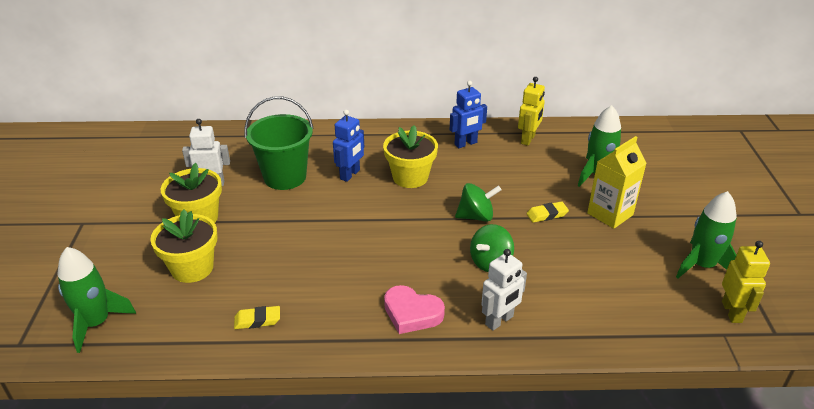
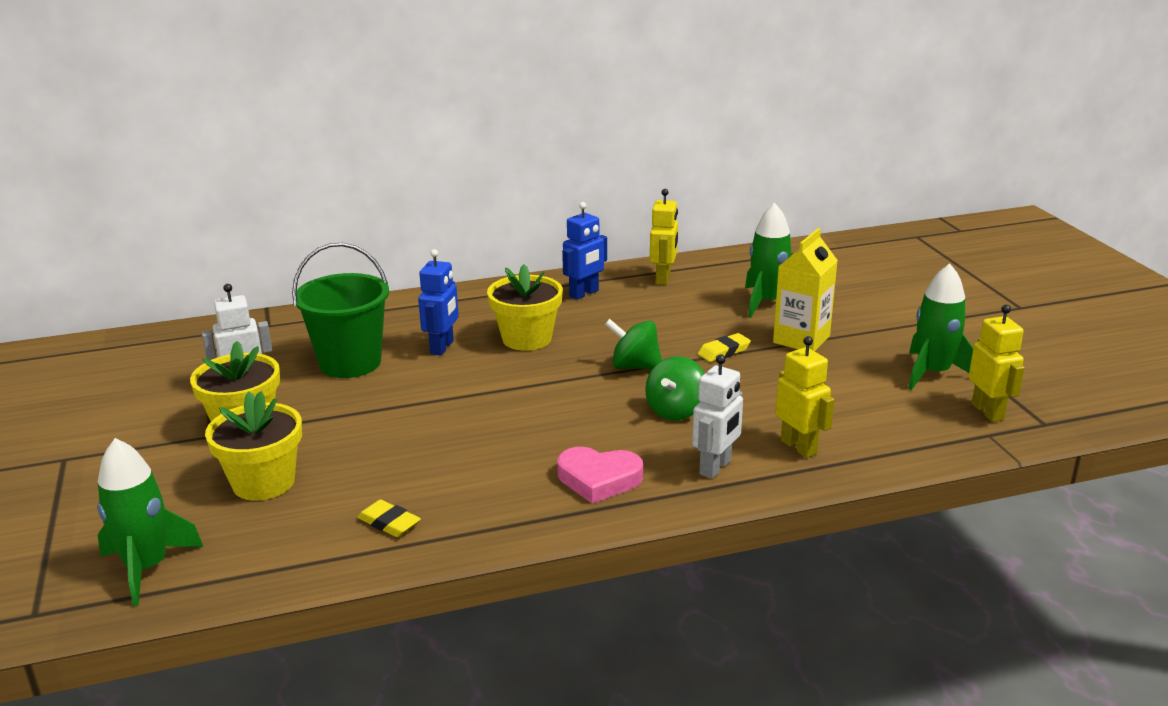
camera: 15 degrees left, 10 degrees down
(257, 320) = (389, 523): yellow eraser -> yellow eraser turned 60 degrees clockwise
(476, 216) = (634, 367): green spinning top -> green spinning top turned 135 degrees counterclockwise
(569, 315) = (799, 447): none -> yellow robot

